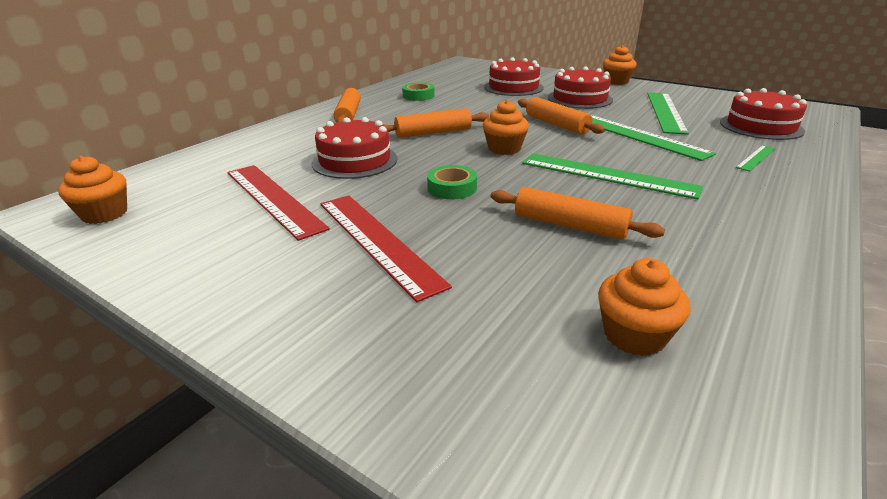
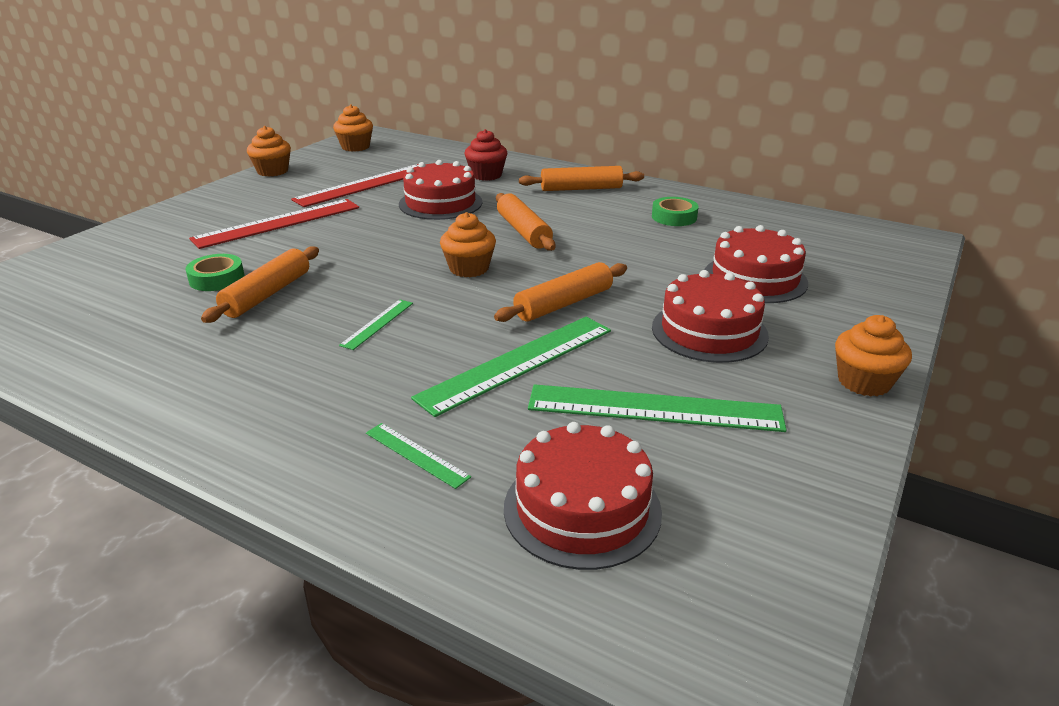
camera: 85 degrees right, 0 degrees up
(288, 144) = (486, 175): none -> red cupcake
(452, 188) = (365, 245): green tape -> green tape (217, 278)
(607, 175) = (377, 324): green ruler -> green ruler, size x0.48
(634, 335) = (101, 306): orange cupcake -> orange cupcake (272, 171)

